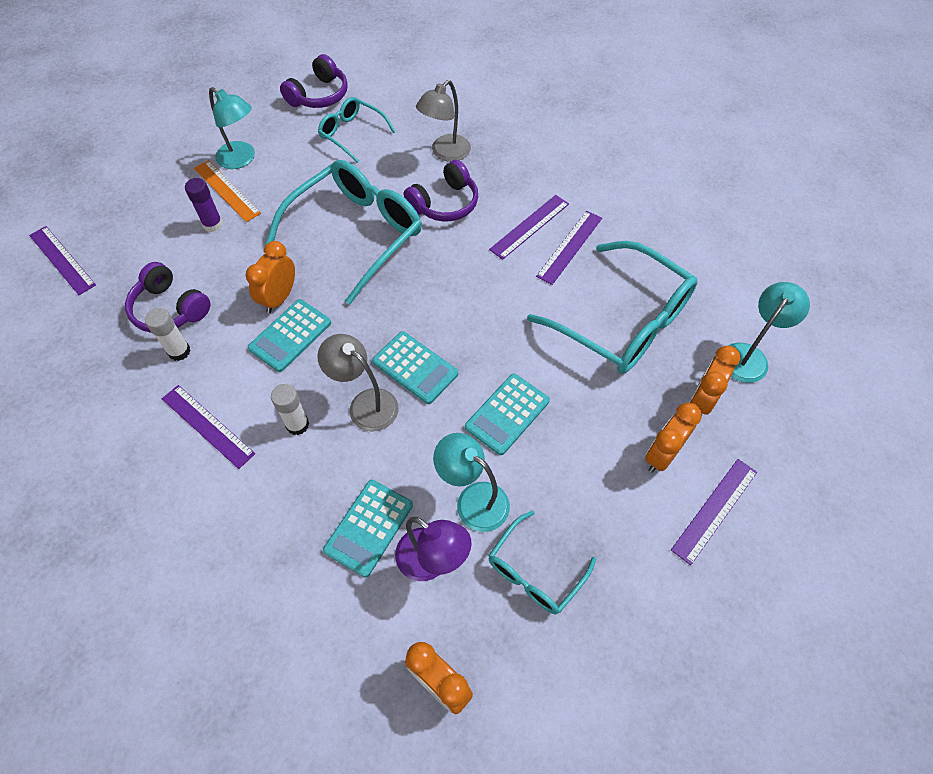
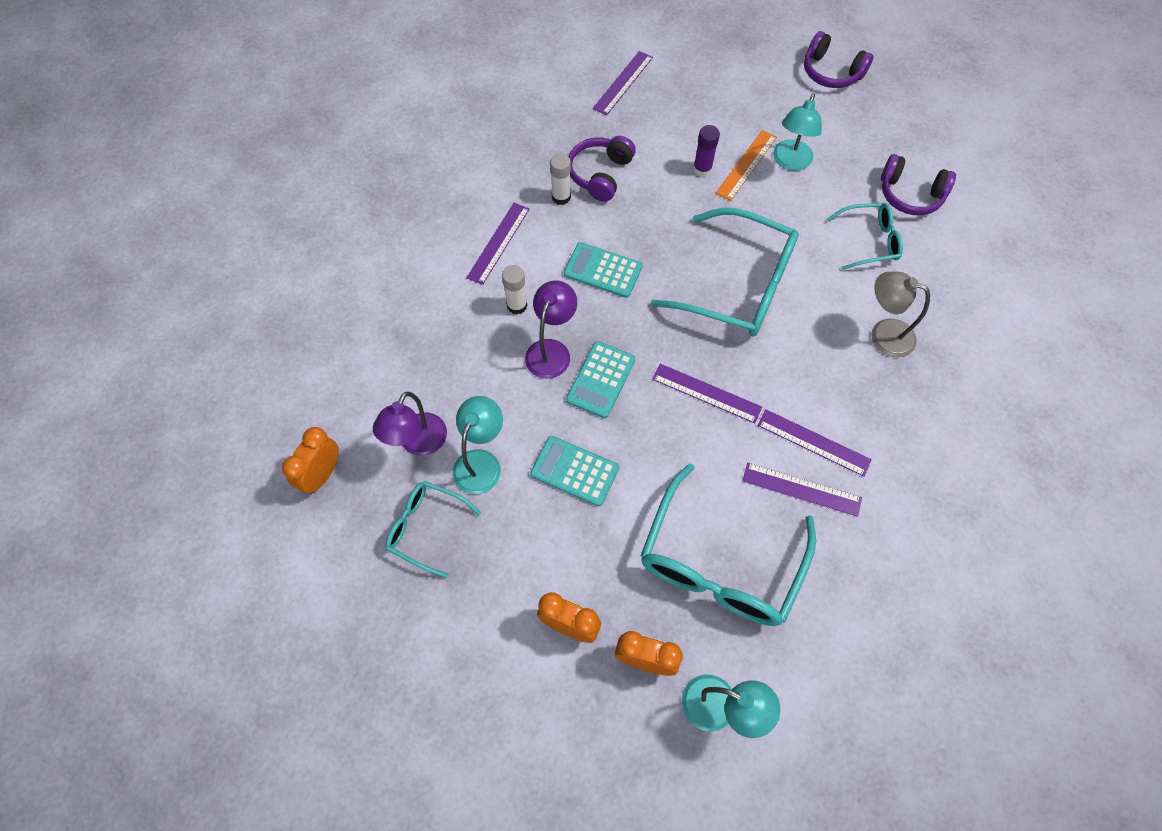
camera: 75 degrees right, 5 degrees up
(279, 298) = (640, 248): orange clock -> none
(352, 134) = (869, 241): turquoise glasses -> turquoise glasses turned 60 degrees clockwise
(365, 404) = (551, 350): grey lamp -> purple lamp
(369, 527) = (438, 387): turquoise calculator -> none
(444, 203) = (810, 352): purple headphones -> purple headphones (831, 72)
(714, 510) = (522, 685): purple ruler -> purple ruler (706, 393)

